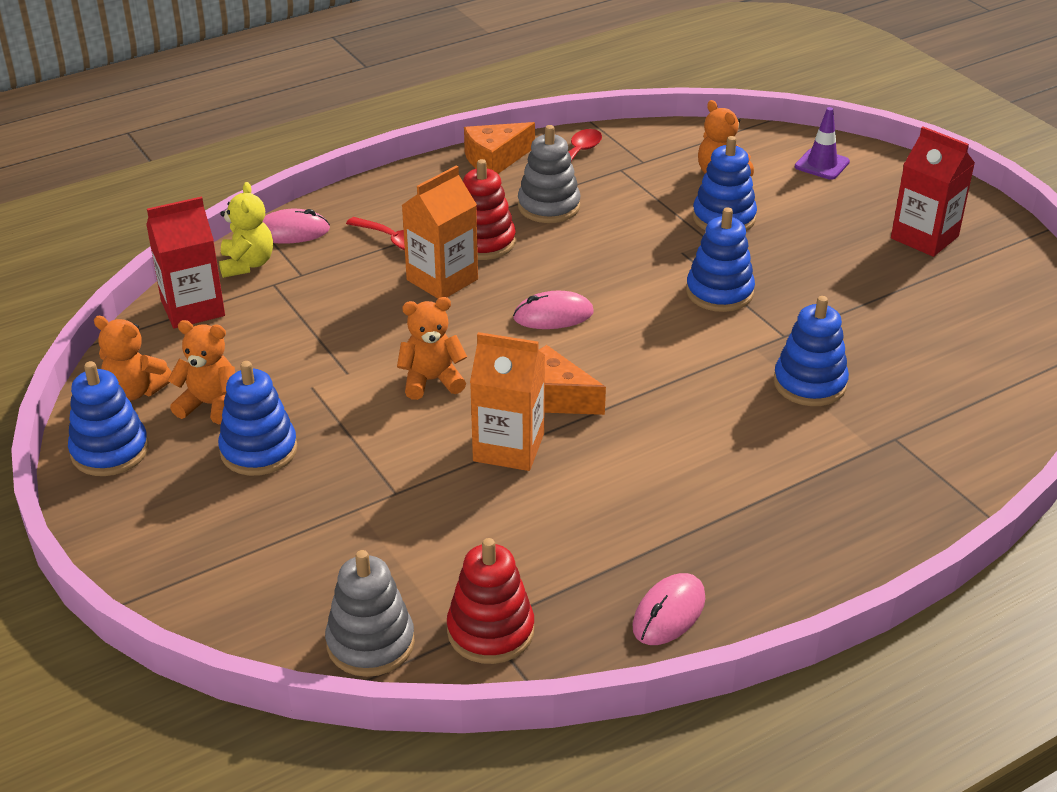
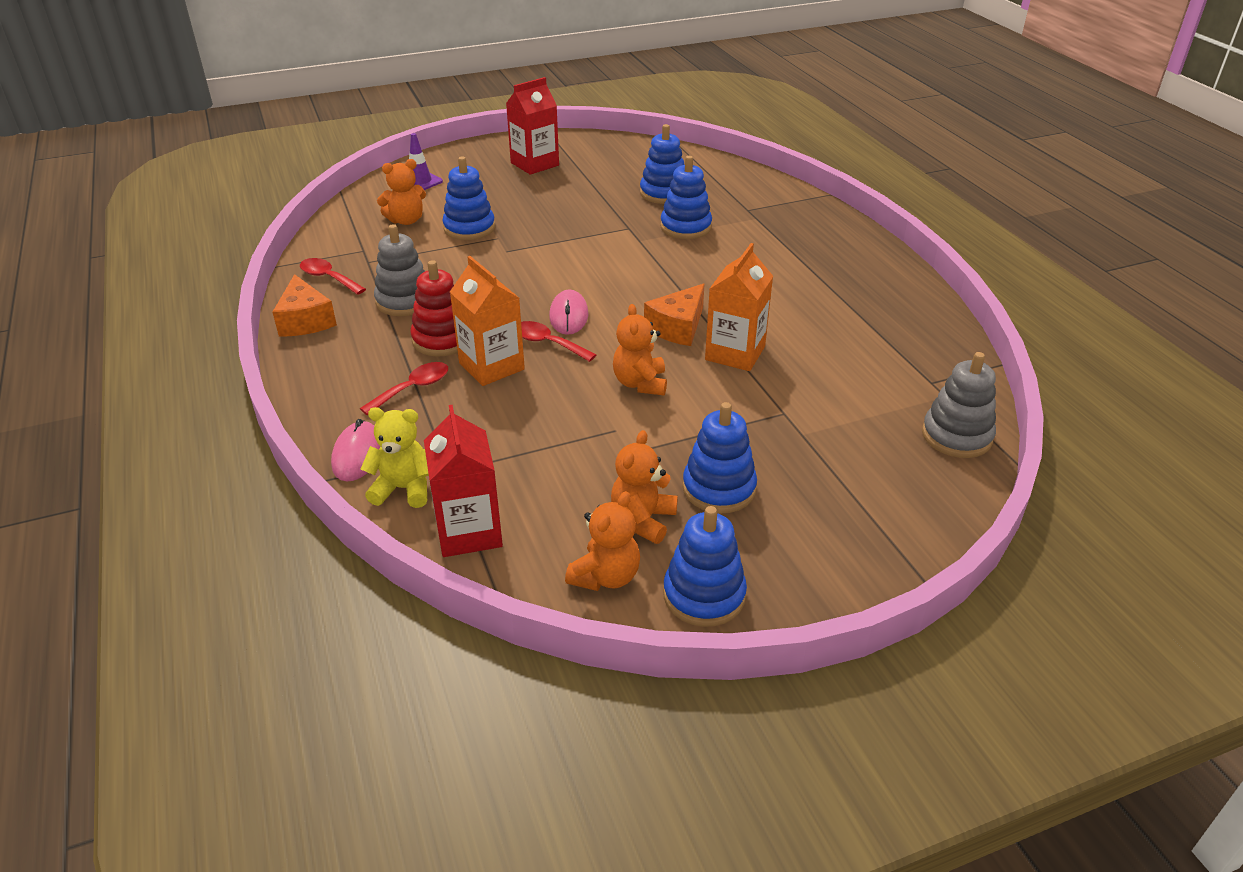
camera: 80 degrees left, 0 degrees up
(490, 631) = (937, 380): red stacking toy -> none
(494, 309) = (547, 343): none -> red spoon
(669, 613) = (912, 308): pink mouse -> none
(719, 292) = (567, 243): blue stacking toy -> blue stacking toy (664, 193)

